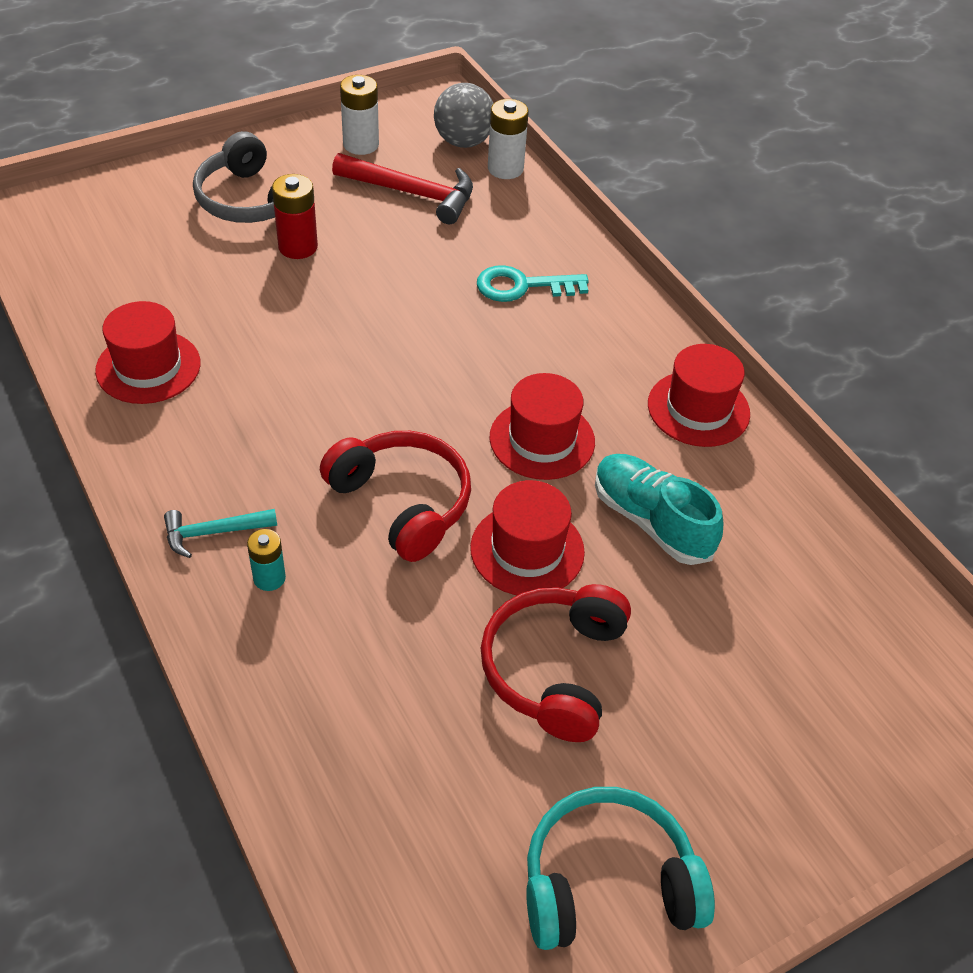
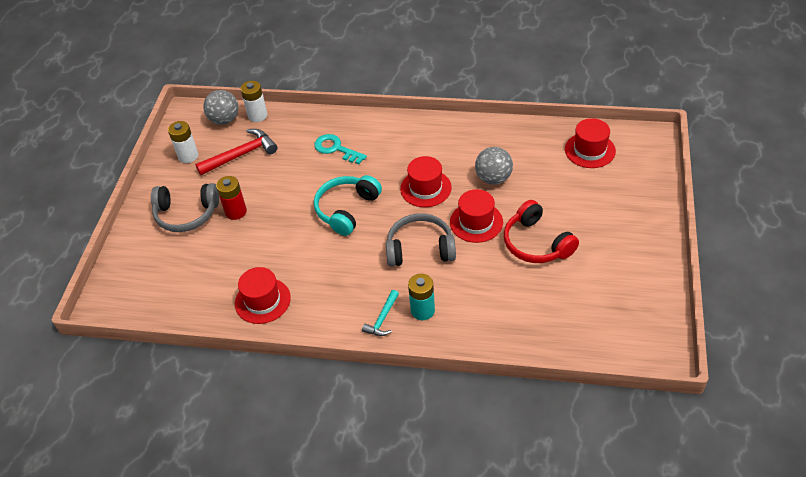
camera: 45 degrees left, 0 degrees up
(269, 578) = (422, 310): turquoise battery -> turquoise battery, size x1.55
(402, 503) = (420, 248): red headphones -> grey headphones
(522, 286) = (336, 149): turquoise key -> turquoise key turned 90 degrees clockwise
(607, 882) = (632, 275): turquoise headphones -> turquoise headphones (346, 209)
(651, 521) = (493, 178): turquoise shoe -> grey ball
(698, 409) = (452, 133): red hat -> red hat (590, 150)

